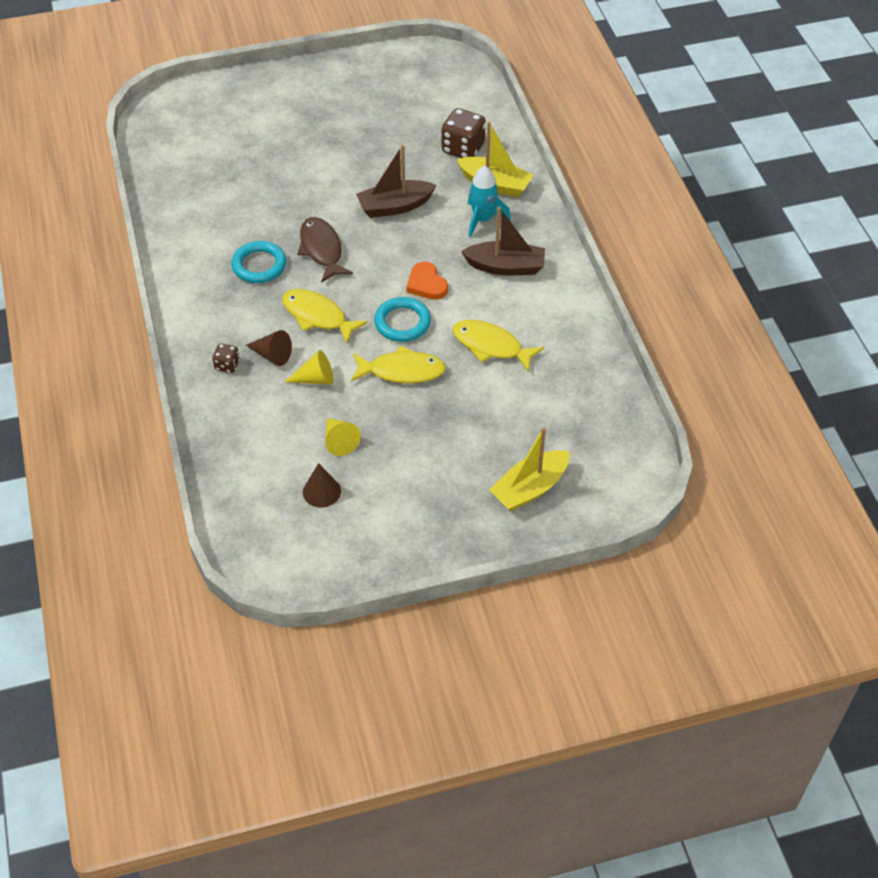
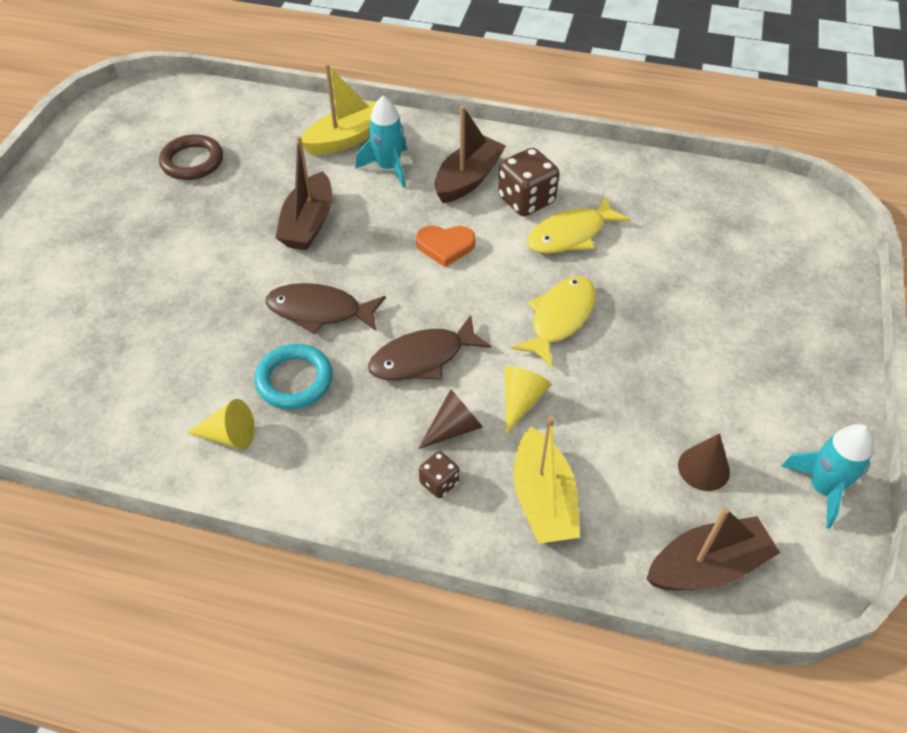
camera: 60 degrees left, 0 degrees up
(246, 516) = (707, 566): none -> brown boat
(318, 316) = (422, 358): yellow fish -> brown fish
(339, 441) = (633, 418): yellow cone -> yellow cone (229, 435)
(346, 561) = (822, 488): none -> turquoise rocket
(402, 322) = (487, 288): turquoise ring -> none
(408, 122) = (192, 161): none -> brown ring
(463, 148) = (273, 140): brown dice -> brown dice (526, 200)
(530, 488) = (783, 287): yellow boat -> yellow boat (543, 500)

